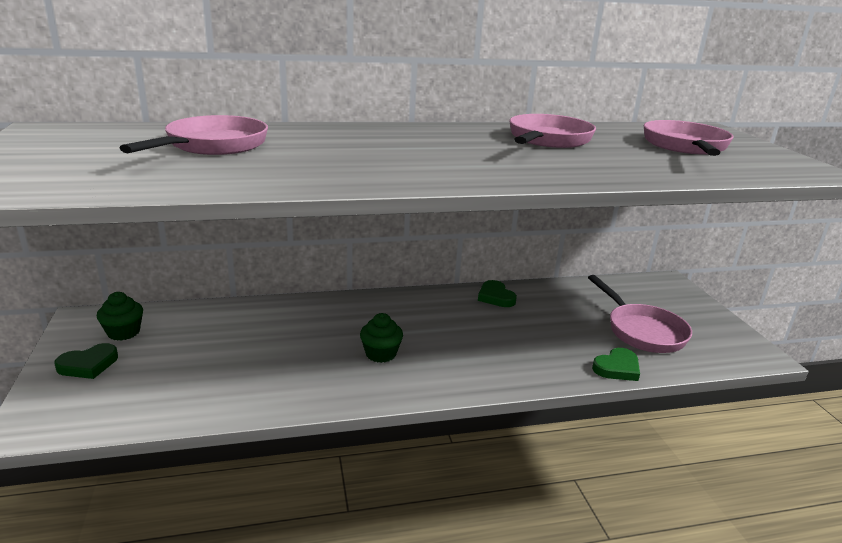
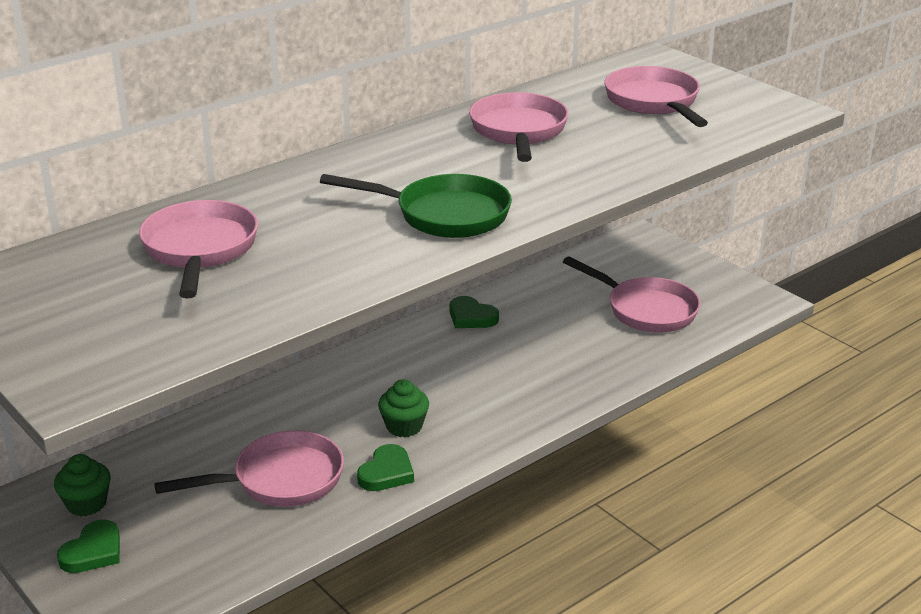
camera: 25 degrees left, 5 degrees up
(257, 361) = (280, 480): none -> pink pan
(423, 166) = (444, 215): none -> green pan
(617, 368) = (645, 361): green heart -> green heart (386, 472)

